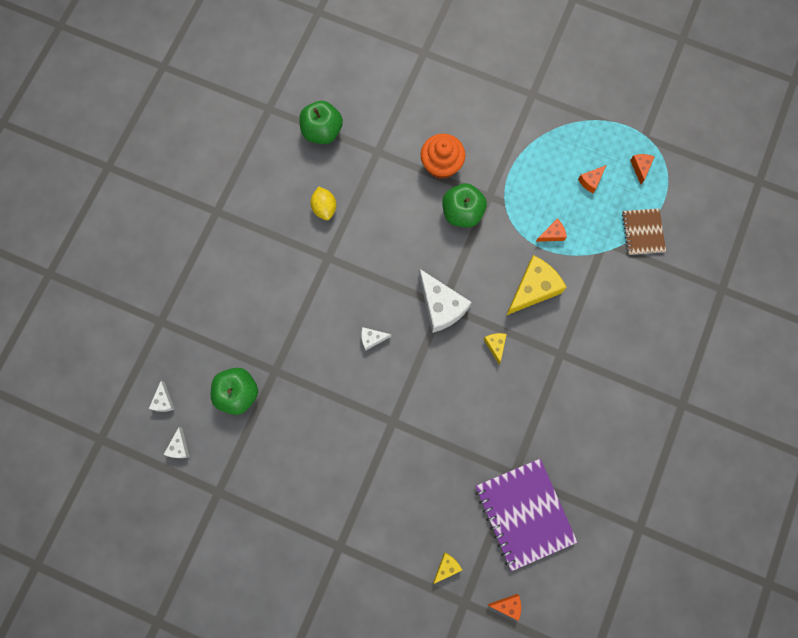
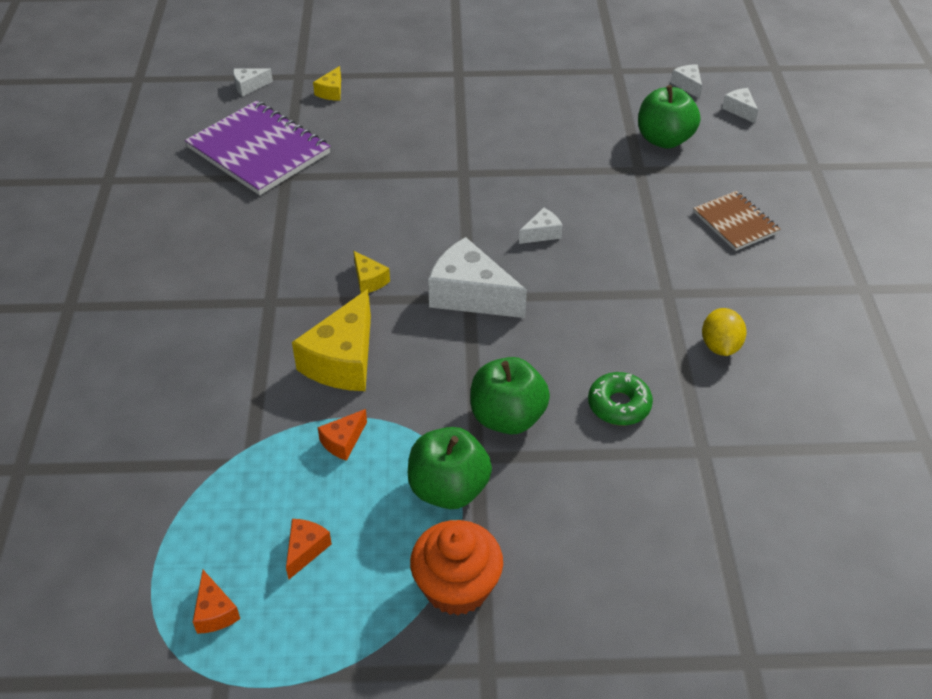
camera: 155 degrees right, 30 degrees down
(322, 131) = (813, 446): green apple -> green apple (448, 489)
(324, 208) = (720, 346): yellow lemon -> yellow lemon turned 45 degrees clockwise
(401, 195) = (619, 405): none -> green donut
(441, 164) = (584, 473): orange cupcake -> orange cupcake (456, 586)
(508, 605) = (249, 86): orange cheese -> white cheese
(642, 232) = (182, 502): brown notebook -> brown notebook (735, 222)

